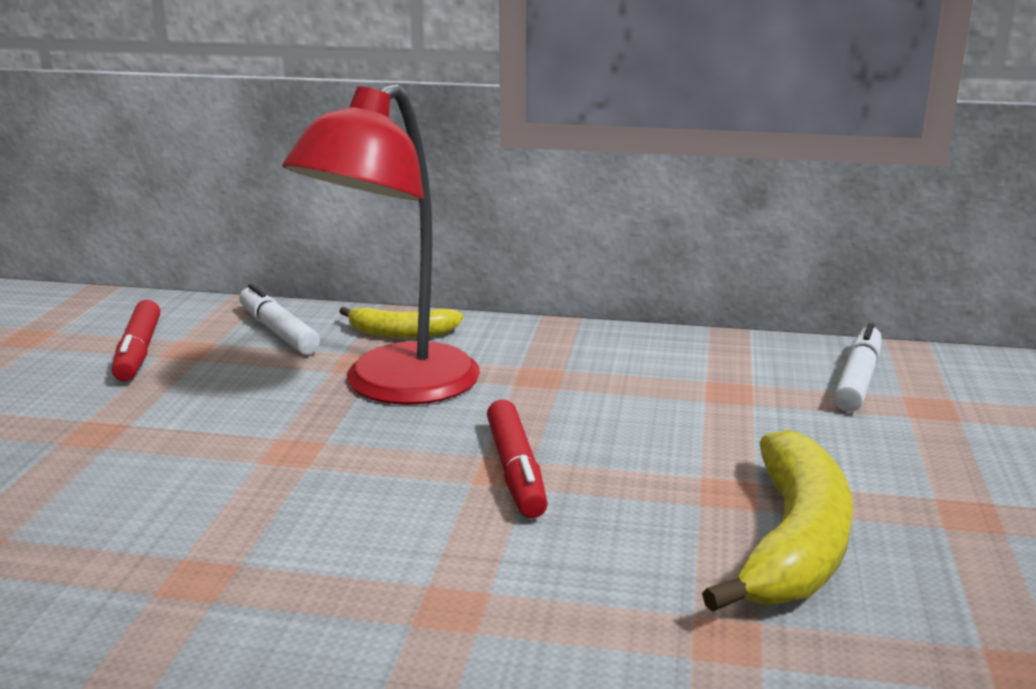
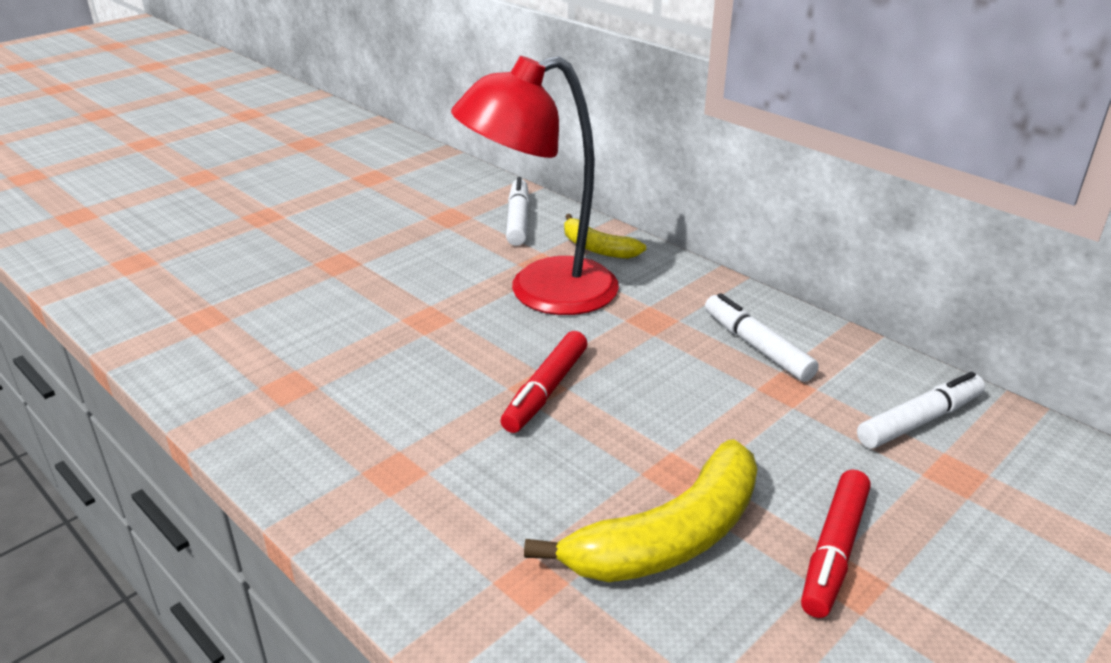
camera: 35 degrees right, 10 degrees up
(138, 352) = (420, 209): red marker -> red marker (834, 551)
(661, 368) = (756, 346): none -> white marker

